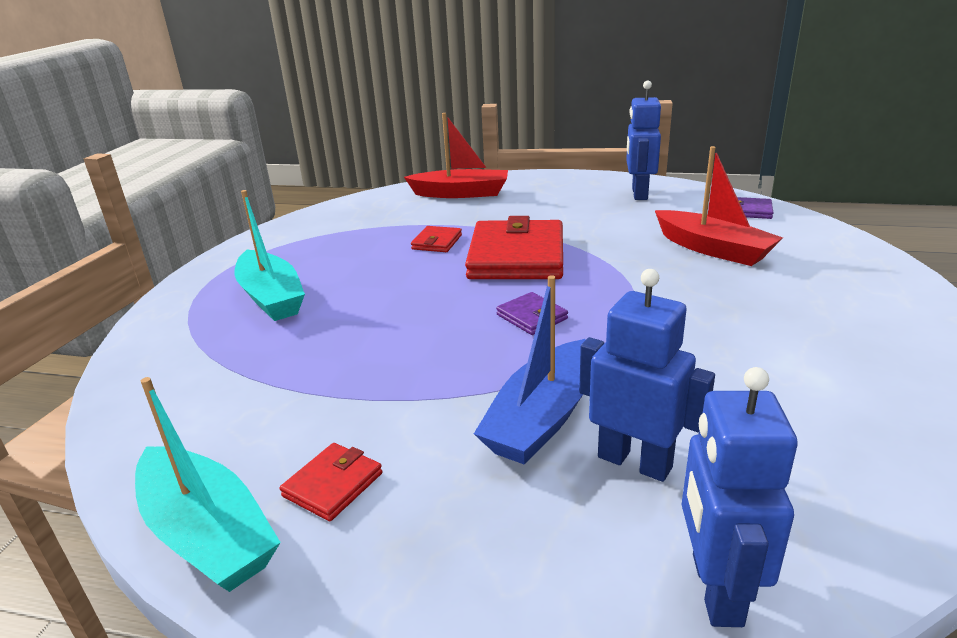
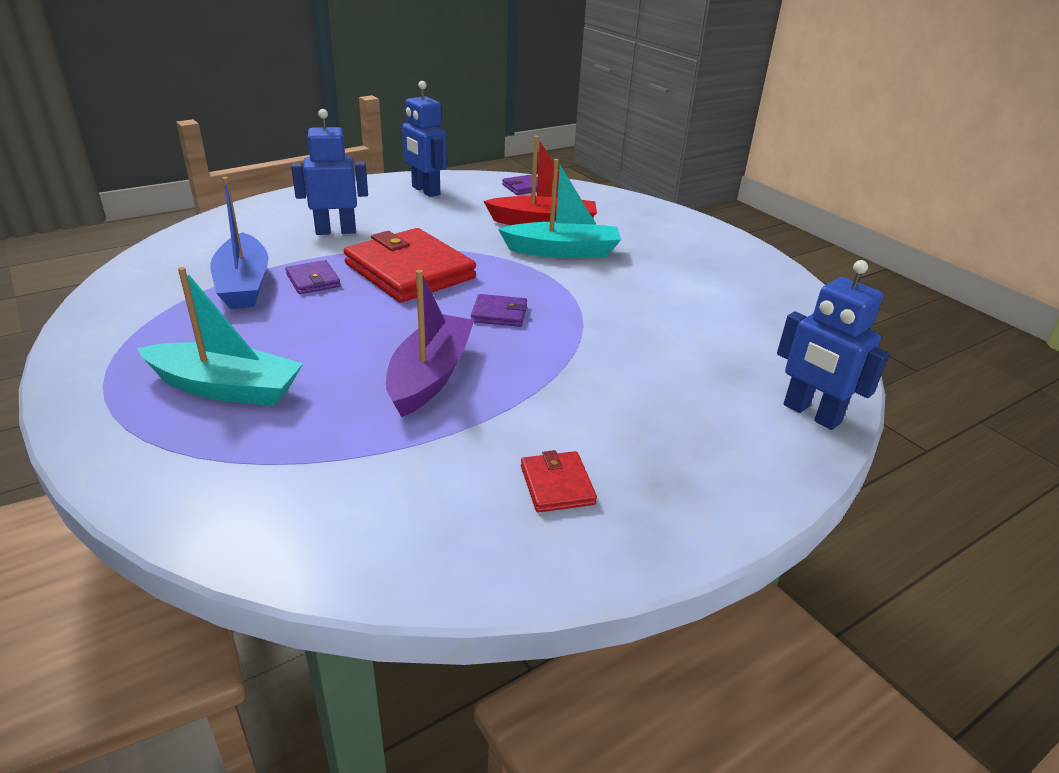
camera: 50 degrees left, 5 degrees up
(208, 533) = (528, 565): turquoise boat -> turquoise boat (563, 251)
(396, 344) = (430, 375): none -> purple boat
(437, 242) = (313, 280): red wallet -> purple wallet
(461, 193) = (255, 227): red boat -> none
(542, 418) = (613, 376): blue boat -> blue boat (244, 285)
(635, 462) = (696, 375): blue robot -> blue robot (336, 231)

